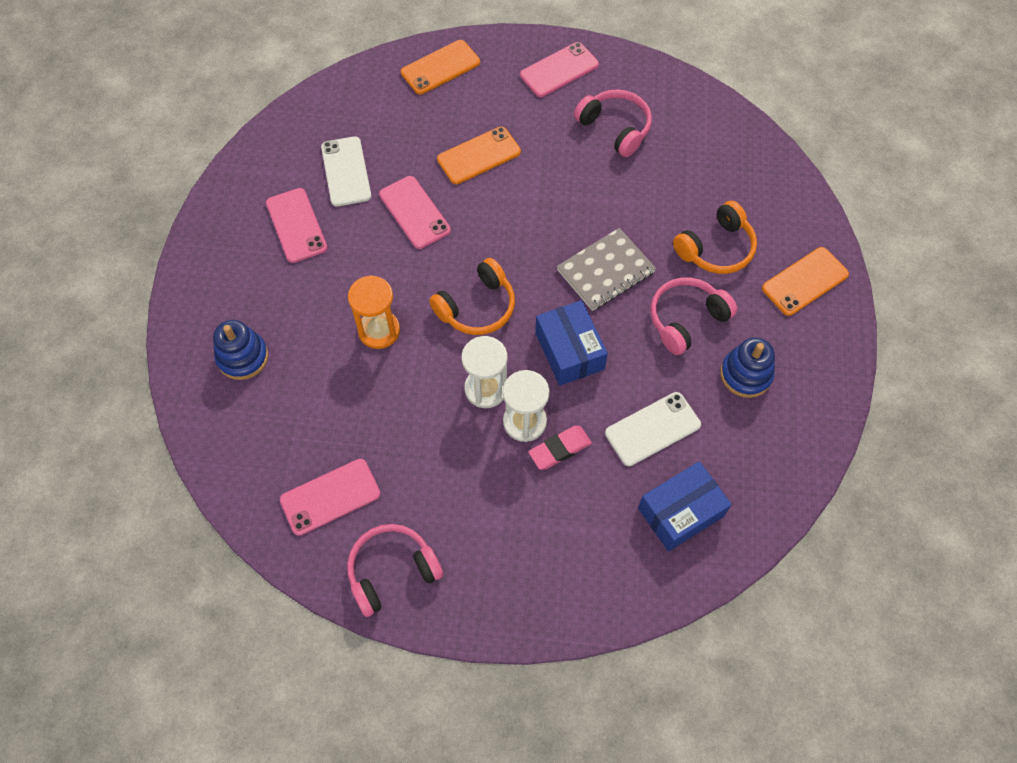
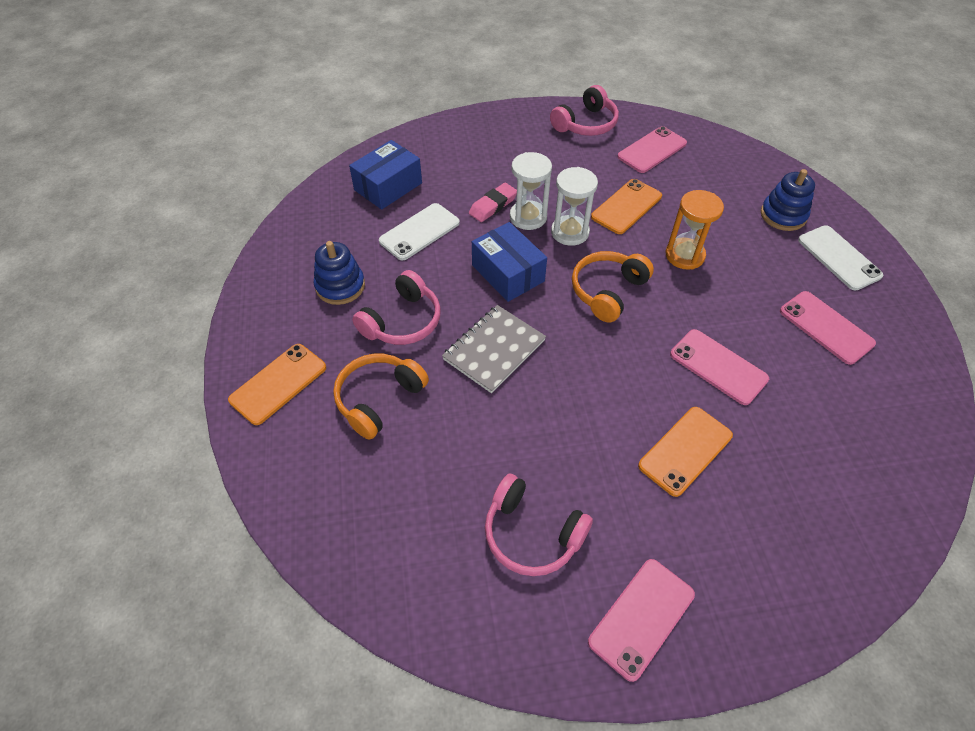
camera: 165 degrees right, 10 degrees down
(346, 171) = (820, 395): white phone -> white phone (839, 258)
(440, 67) = (807, 577): orange phone -> orange phone (626, 207)

